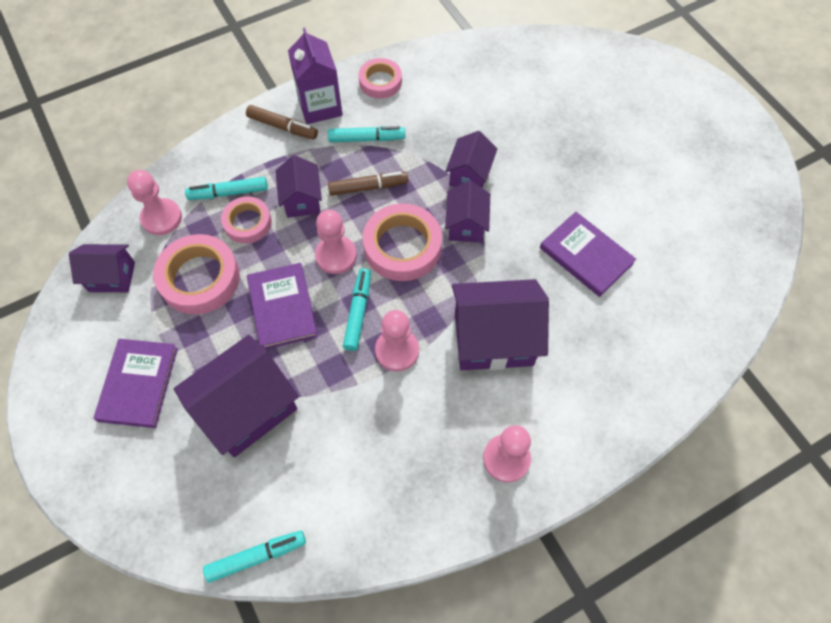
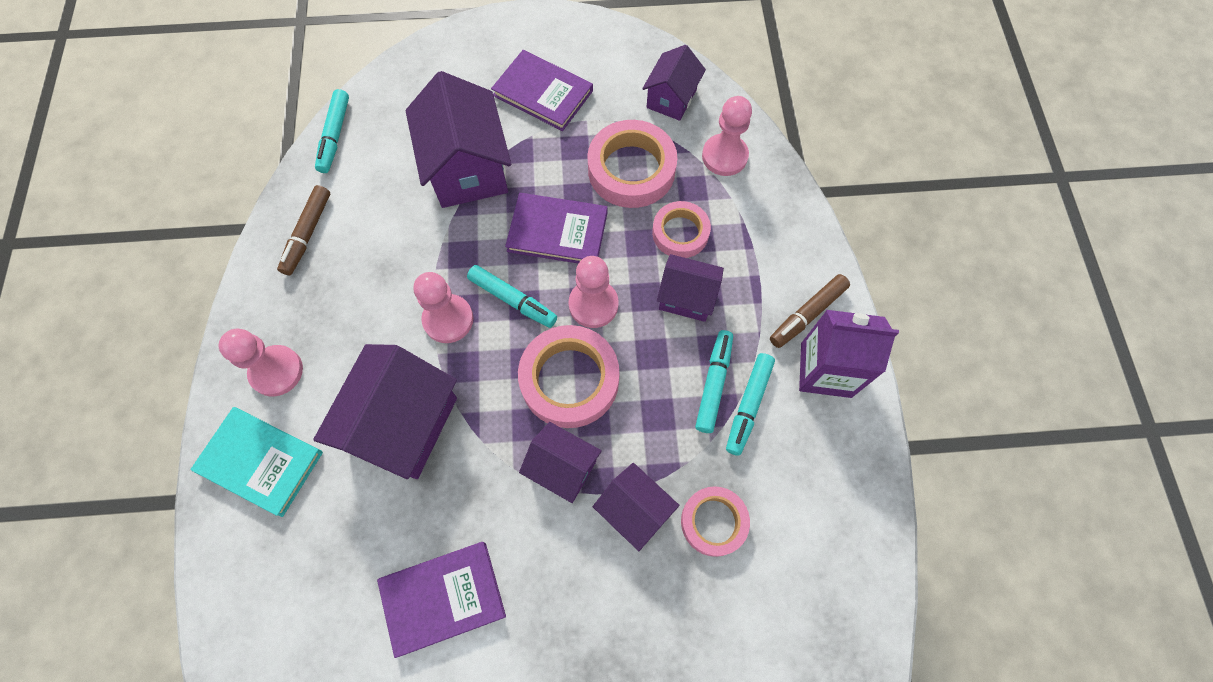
camera: 115 degrees right, 5 degrees up
(228, 193) = (730, 227): turquoise marker -> turquoise marker (713, 383)
(368, 187) = (671, 376): brown marker -> brown marker (307, 234)
(380, 82) = (842, 465): pink tape -> pink tape (713, 522)
(577, 425) = (260, 462): none -> turquoise book

